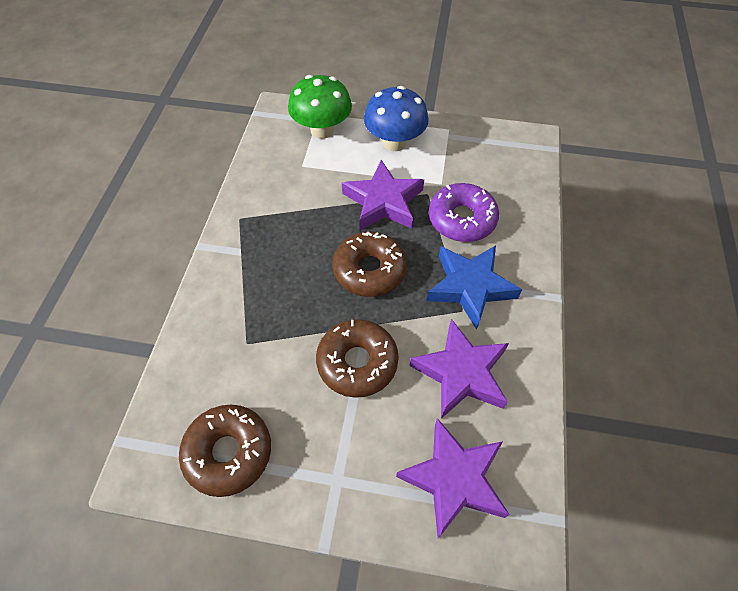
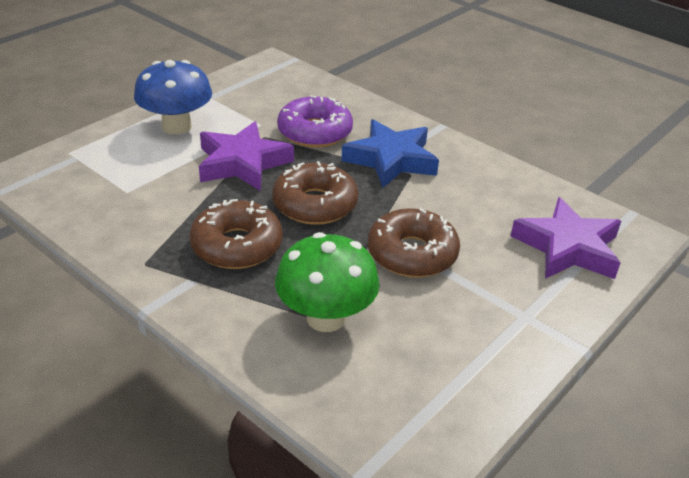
camera: 60 degrees left, 20 degrees down
(228, 452) = (444, 382): brown donut -> brown donut (237, 245)
(322, 130) = (95, 159): green mushroom -> green mushroom (326, 318)
(461, 373) = (472, 201): purple star -> none

